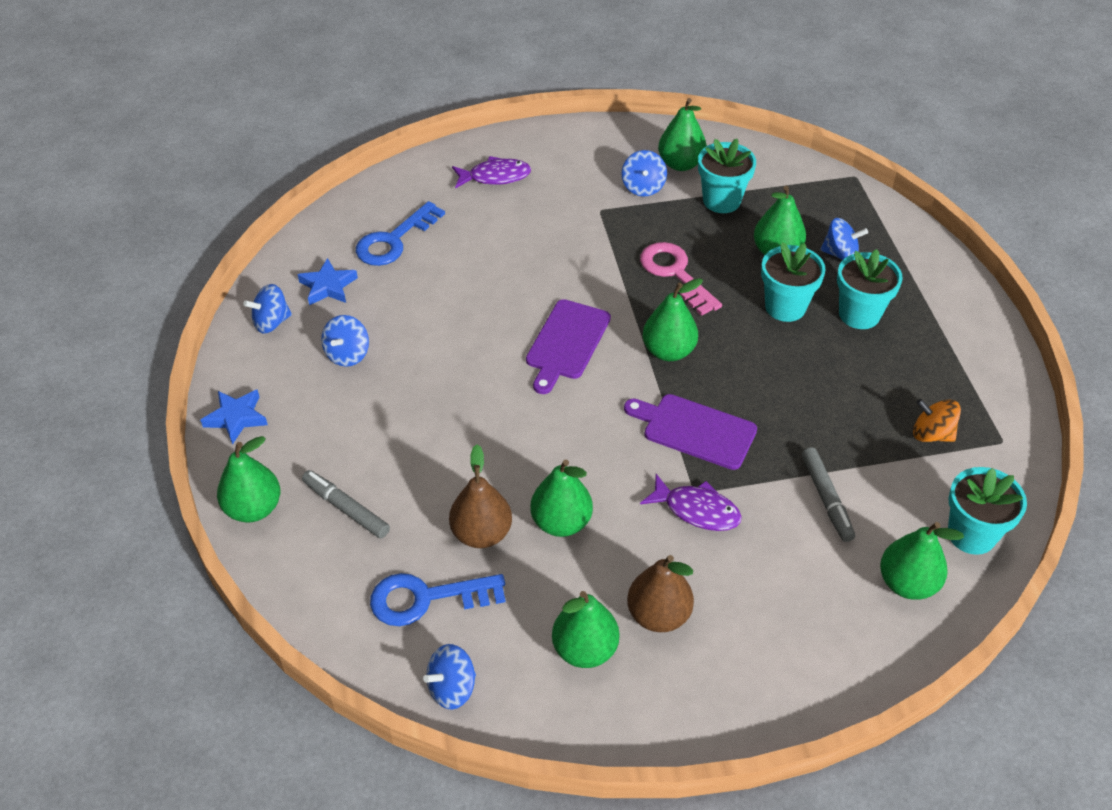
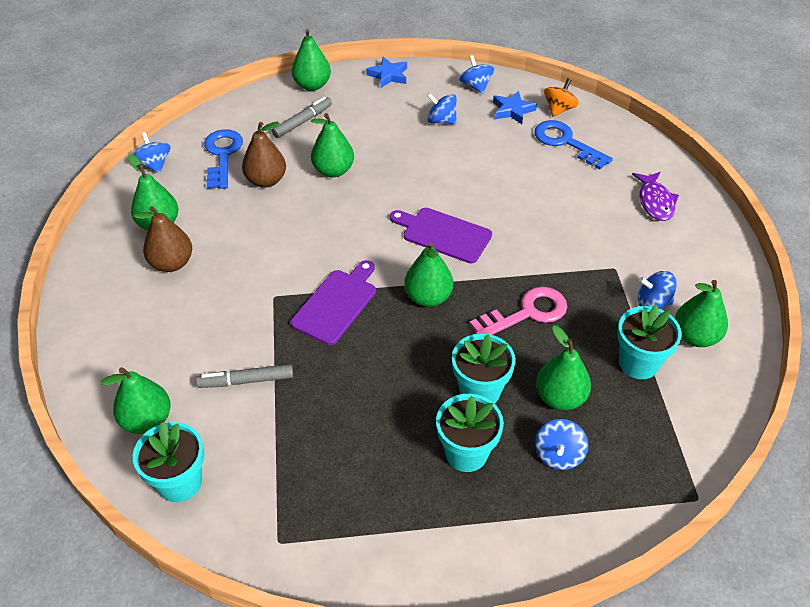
camera: 95 degrees right, 0 degrees up
(561, 522) = (265, 219): green pear -> green pear (333, 171)
(697, 510) = (256, 295): purple fish -> none
(931, 434) = (300, 479): orange spinning top -> orange spinning top (559, 109)

